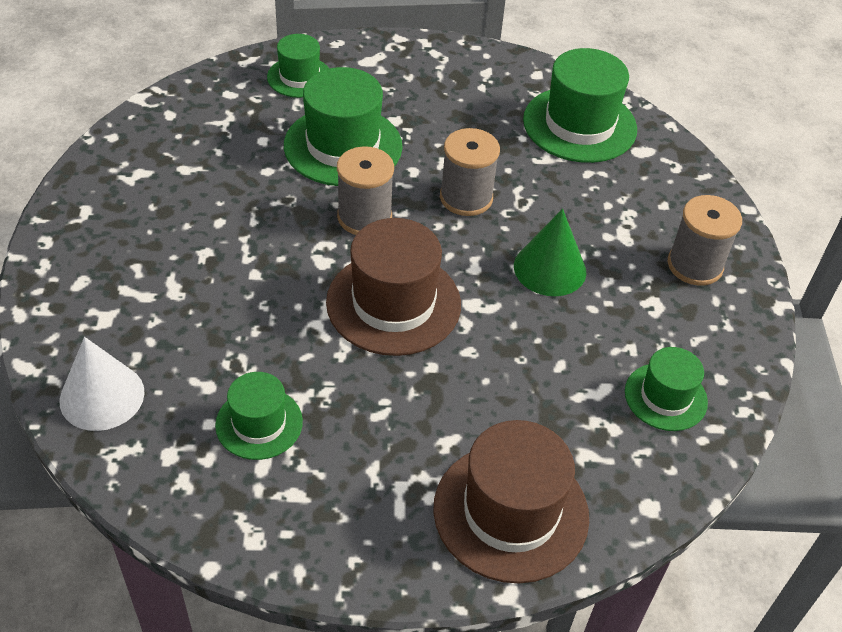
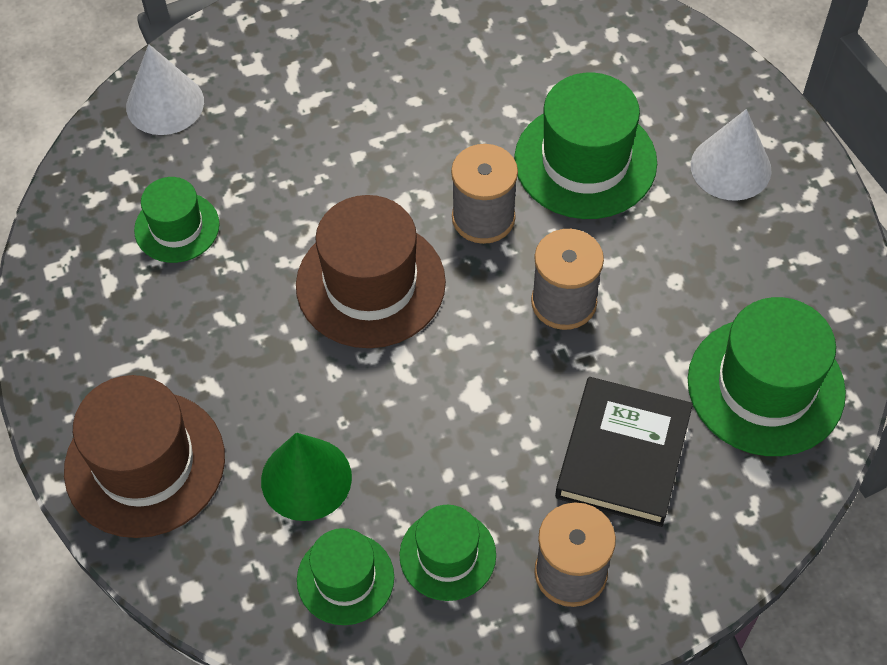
camera: 75 degrees right, 10 degrees up
(299, 77) = (678, 82): green hat -> green hat (447, 555)
(392, 79) = (730, 167): none -> white cone
(550, 268) = (490, 416): green cone -> green cone (306, 478)
(609, 209) = (623, 455): none -> black book

